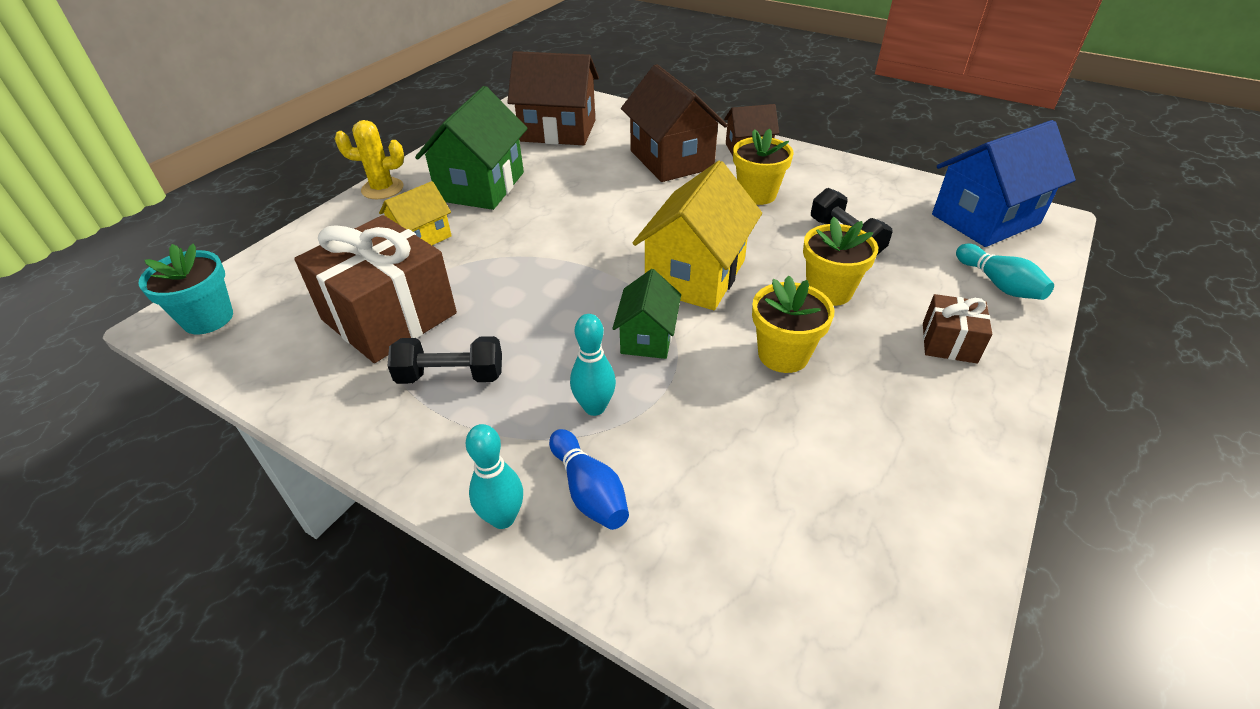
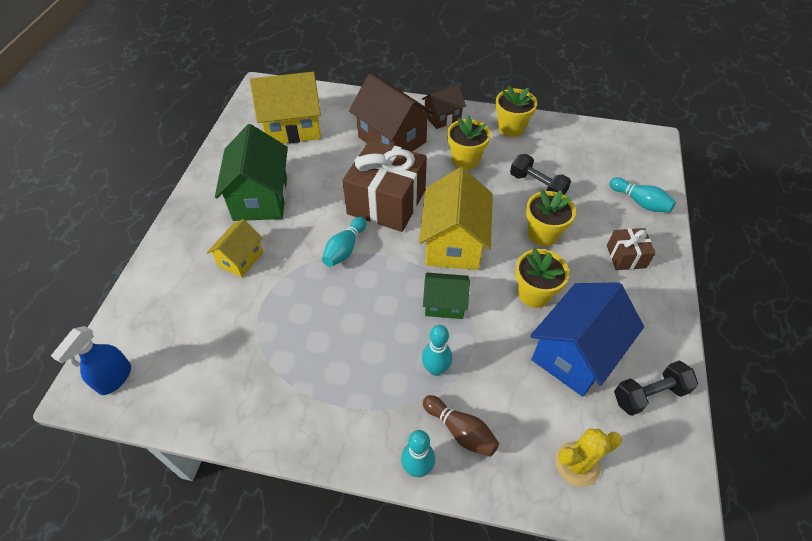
camera: 20 degrees left, 10 degrees up
(208, 318) = (114, 379): turquoise flower pot -> blue spray bottle
(382, 189) = (181, 219): yellow cactus -> yellow cactus (577, 464)
(389, 316) = (256, 337): brown gift -> brown gift (386, 202)
(451, 376) = (328, 373): black dumbbell -> black dumbbell (649, 394)
(550, 252) = (345, 249): none -> turquoise bowling pin
(558, 131) = (293, 128): brown house -> yellow house
(589, 491) = (460, 430): blue bowling pin -> brown bowling pin
(647, 337) = (444, 304): green house -> green house turned 75 degrees counterclockwise
(836, 173) = (511, 128): none -> yellow flower pot
(985, 219) = (616, 149): blue house -> blue house (575, 354)

